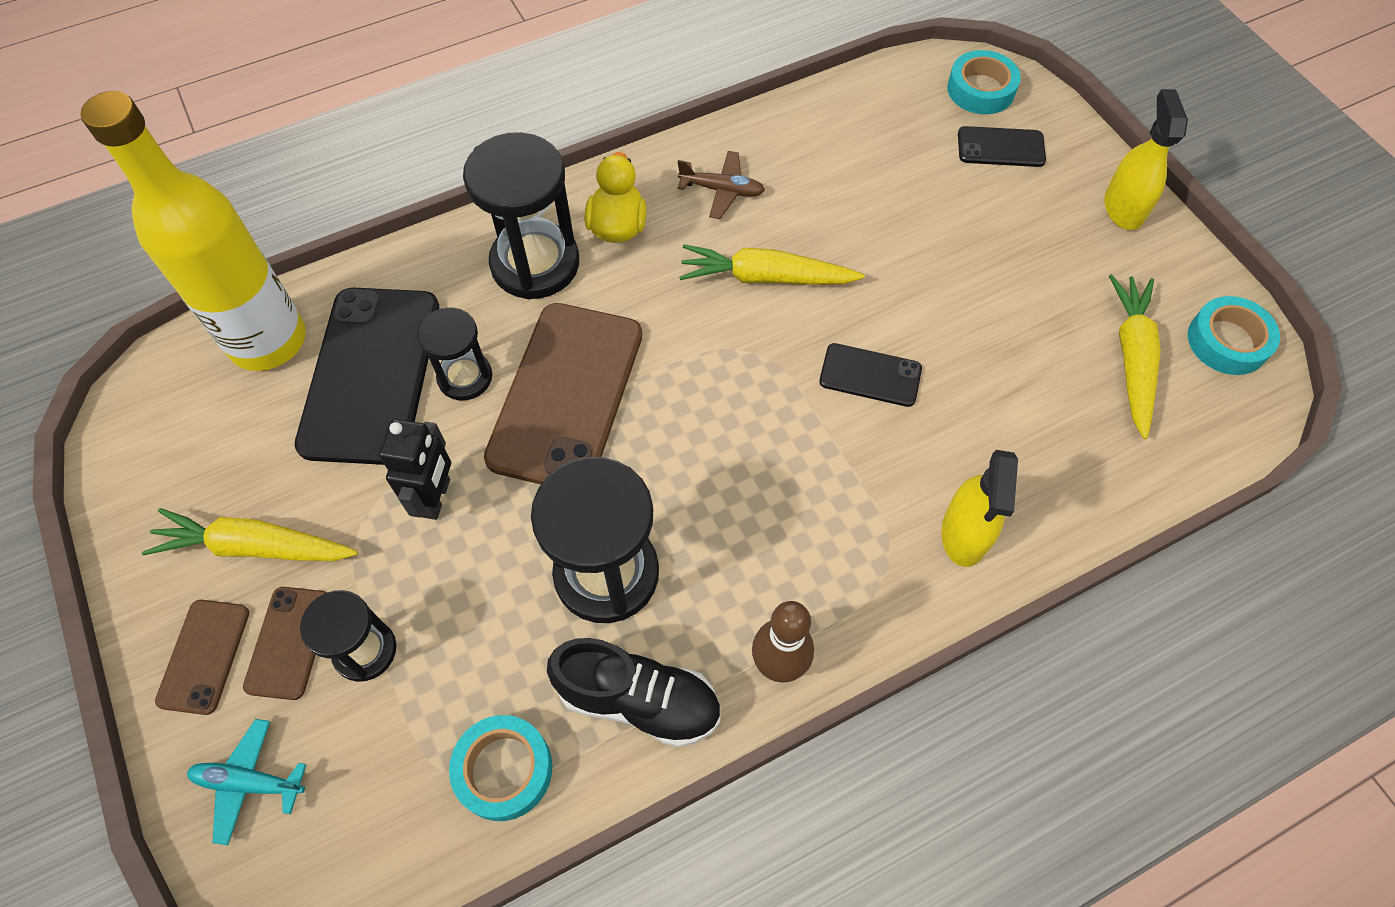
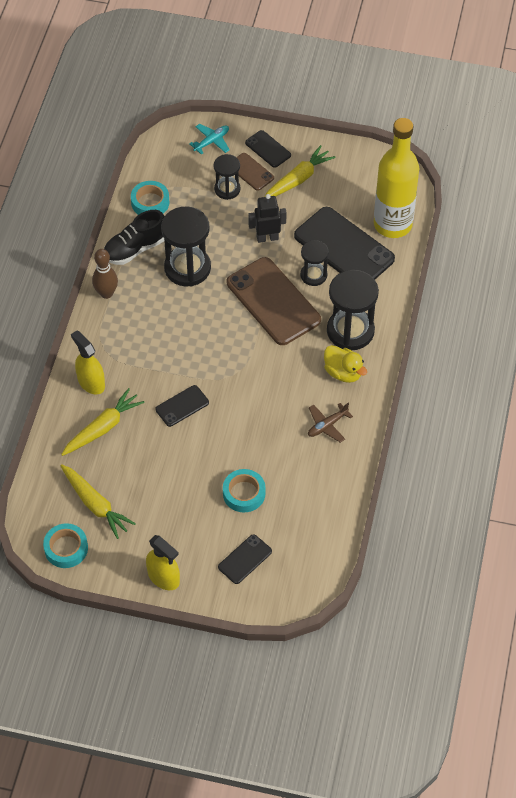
camera: 130 degrees right, 5 degrees down
(204, 656) = (268, 149): brown phone -> black phone
(436, 498) = (267, 238): black robot -> black robot turned 120 degrees clockwise
(766, 278) = (263, 406): yellow carrot -> yellow carrot (103, 428)
(981, 89) = (287, 584): turquoise tape -> turquoise tape (244, 493)

